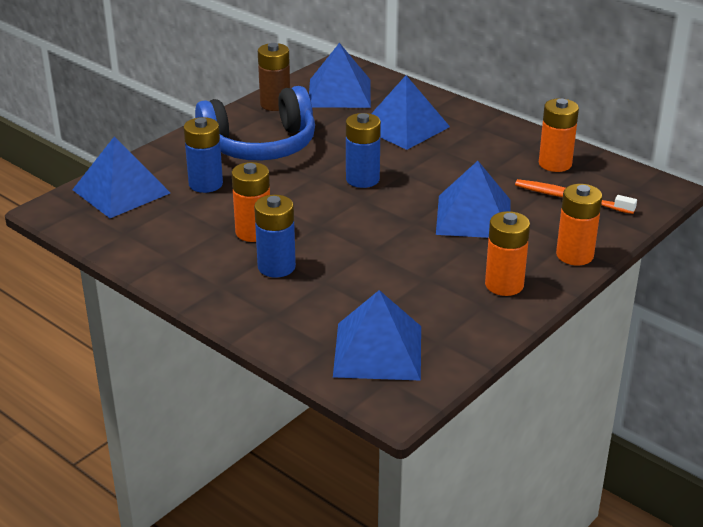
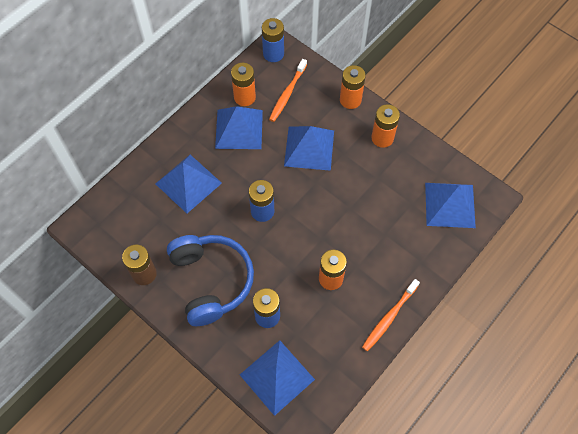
camera: 90 degrees left, 30 degrees up
(184, 280) = (389, 318): none -> orange toothbrush
(276, 267) = (371, 262): blue battery -> blue battery (273, 54)
(339, 93) = (129, 227): blue pyramid -> blue pyramid (239, 129)

